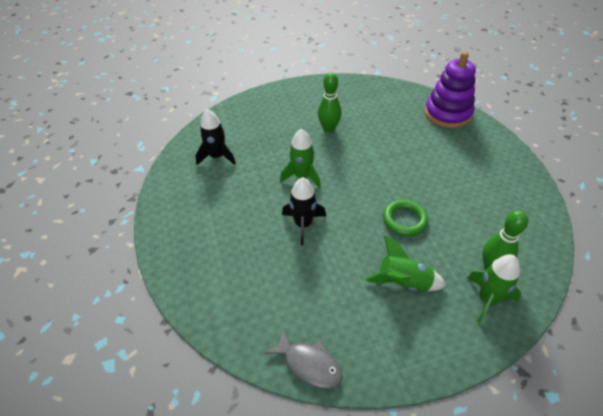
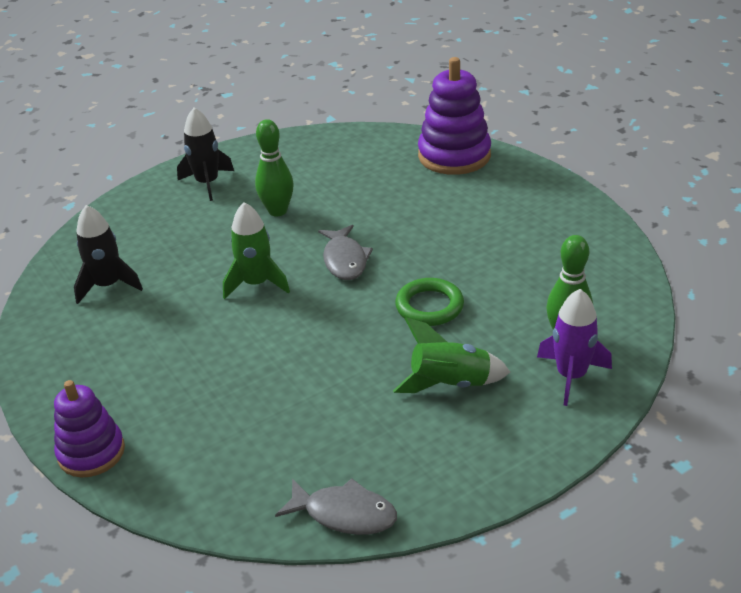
camera: 15 degrees left, 10 degrees down
(172, 270) = (91, 452): none -> purple stacking toy
(303, 224) = (279, 346): black rocket -> black rocket (207, 183)
(360, 173) = (345, 260): none -> grey fish
(487, 299) = (571, 376): green rocket -> purple rocket

